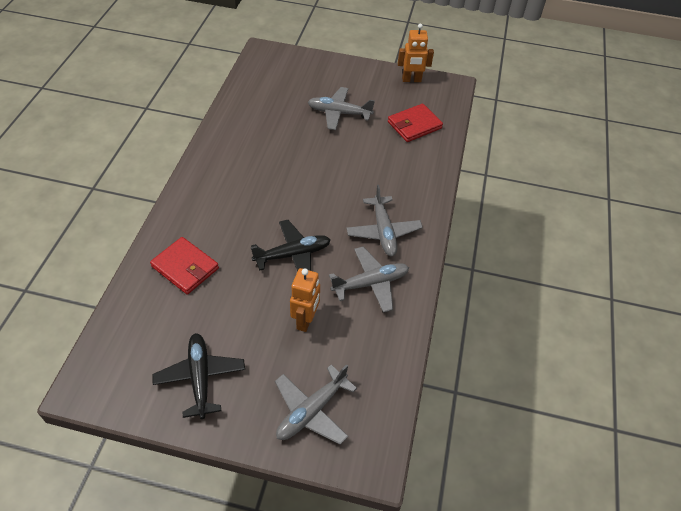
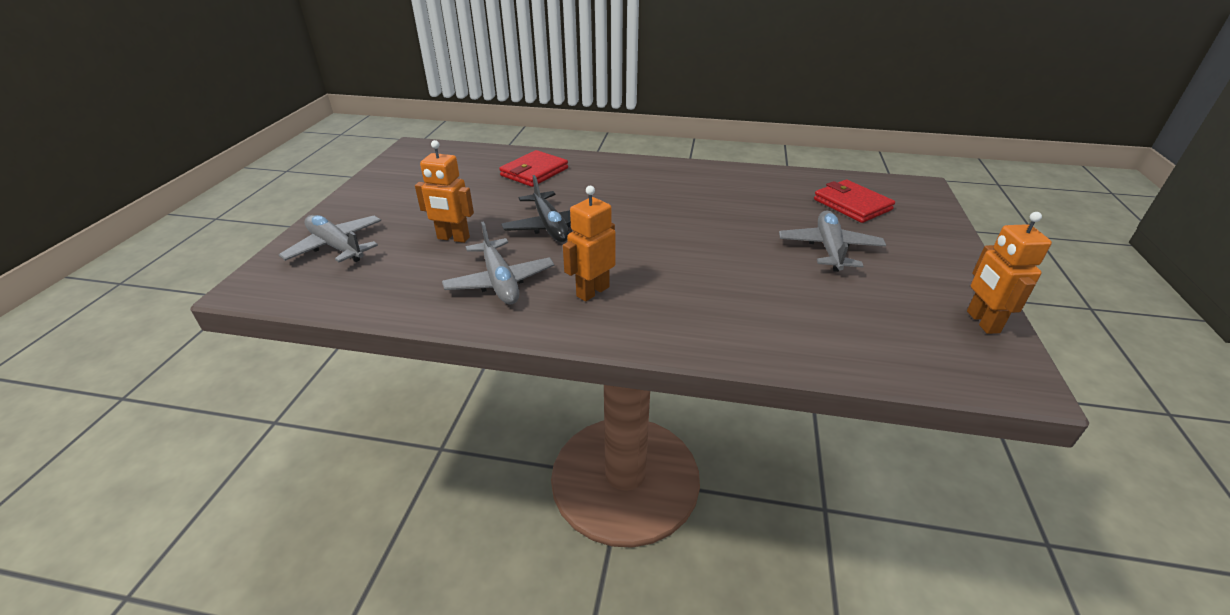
camera: 90 degrees right, 15 degrees down
(200, 377) = (403, 189): black plane -> none
(383, 231) = (592, 291): grey plane -> orange robot
(414, 125) = (850, 324): red wallet -> red wallet (852, 204)

